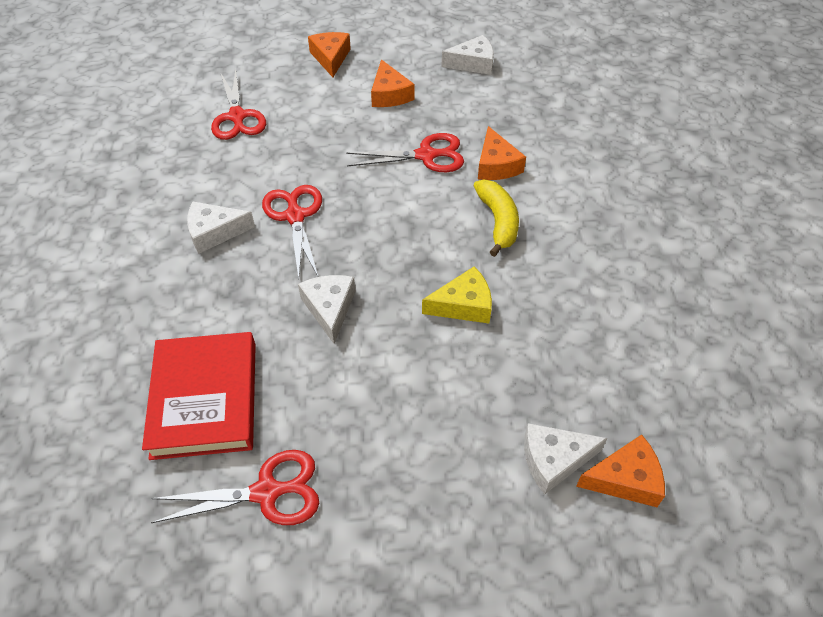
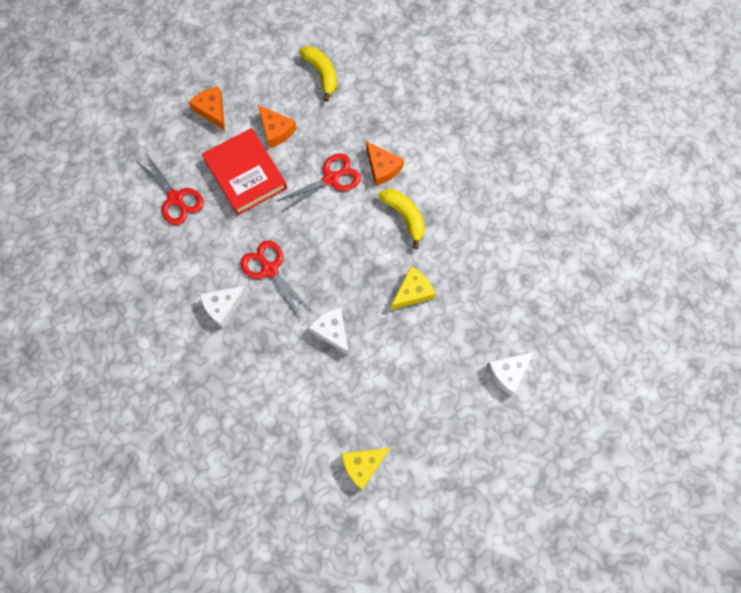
camera: 25 degrees left, 20 degrees up
(205, 399) = (293, 426): red book -> red book (245, 174)
(267, 492) = (363, 465): red scissors -> yellow cheese
(473, 63) = (322, 74): white cheese -> yellow banana
(625, 479) = (549, 366): orange cheese -> none

